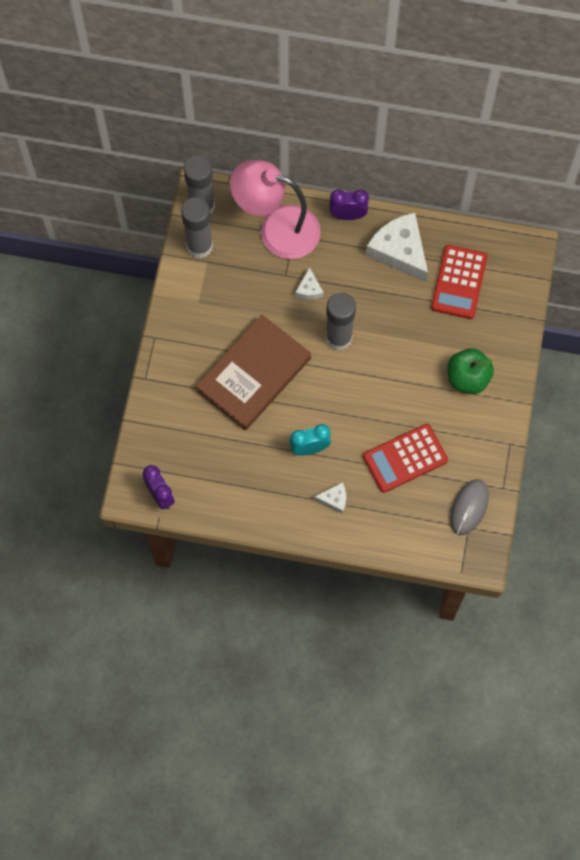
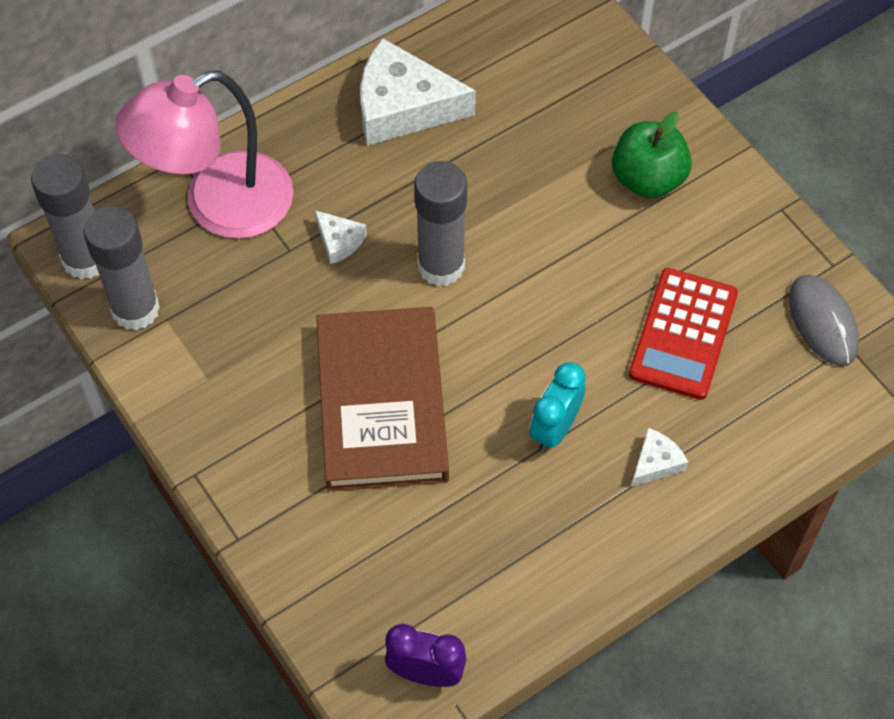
camera: 45 degrees left, 10 degrees down
(348, 215) = (293, 118): purple clock -> none
(459, 282) = (514, 83): red calculator -> none

